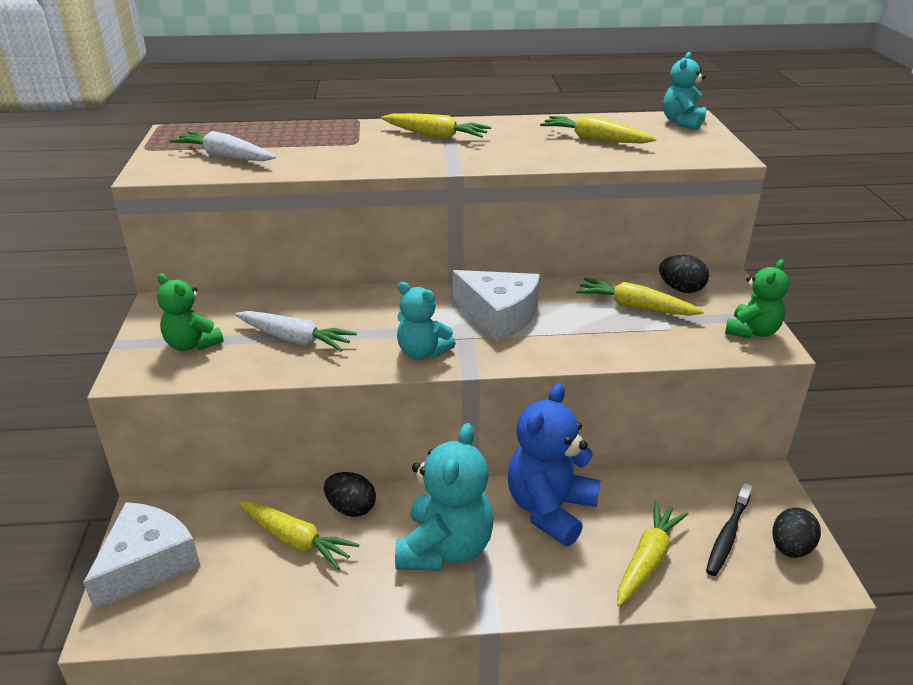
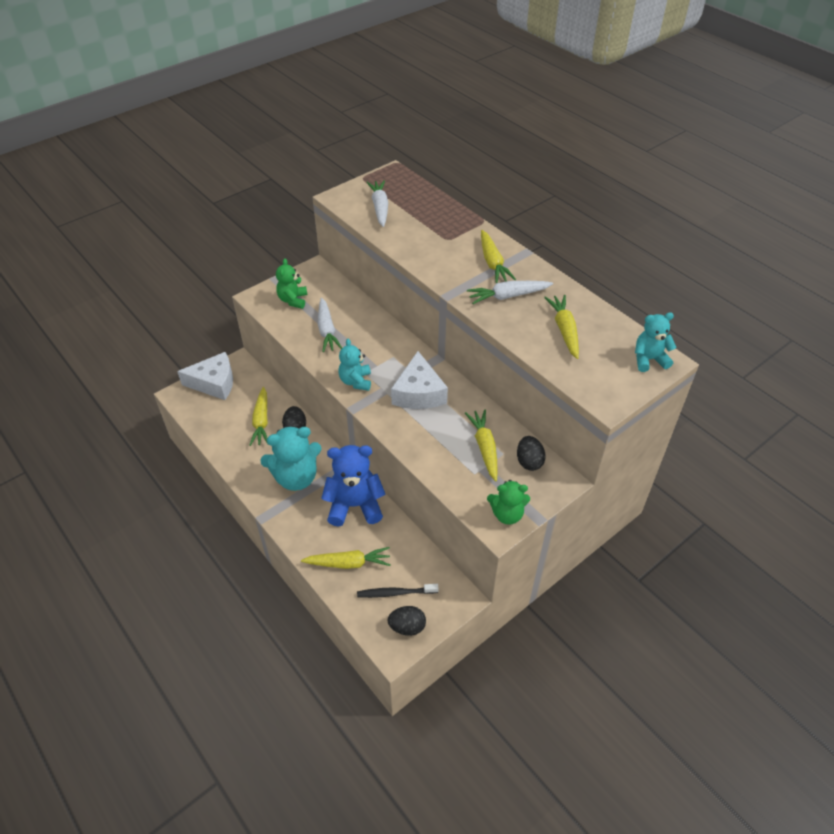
camera: 55 degrees right, 15 degrees up
(503, 145) = (508, 296): none -> white carrot

